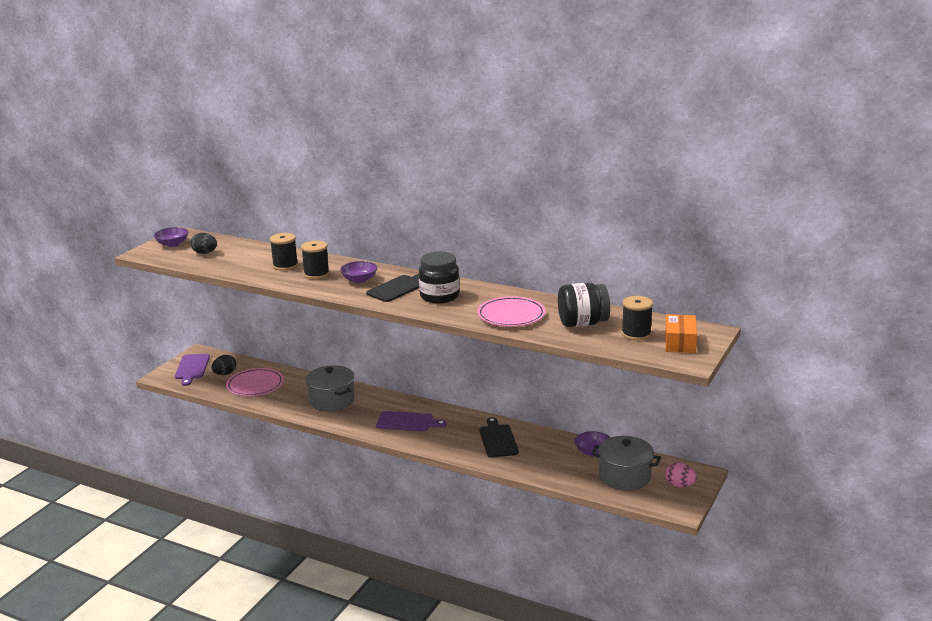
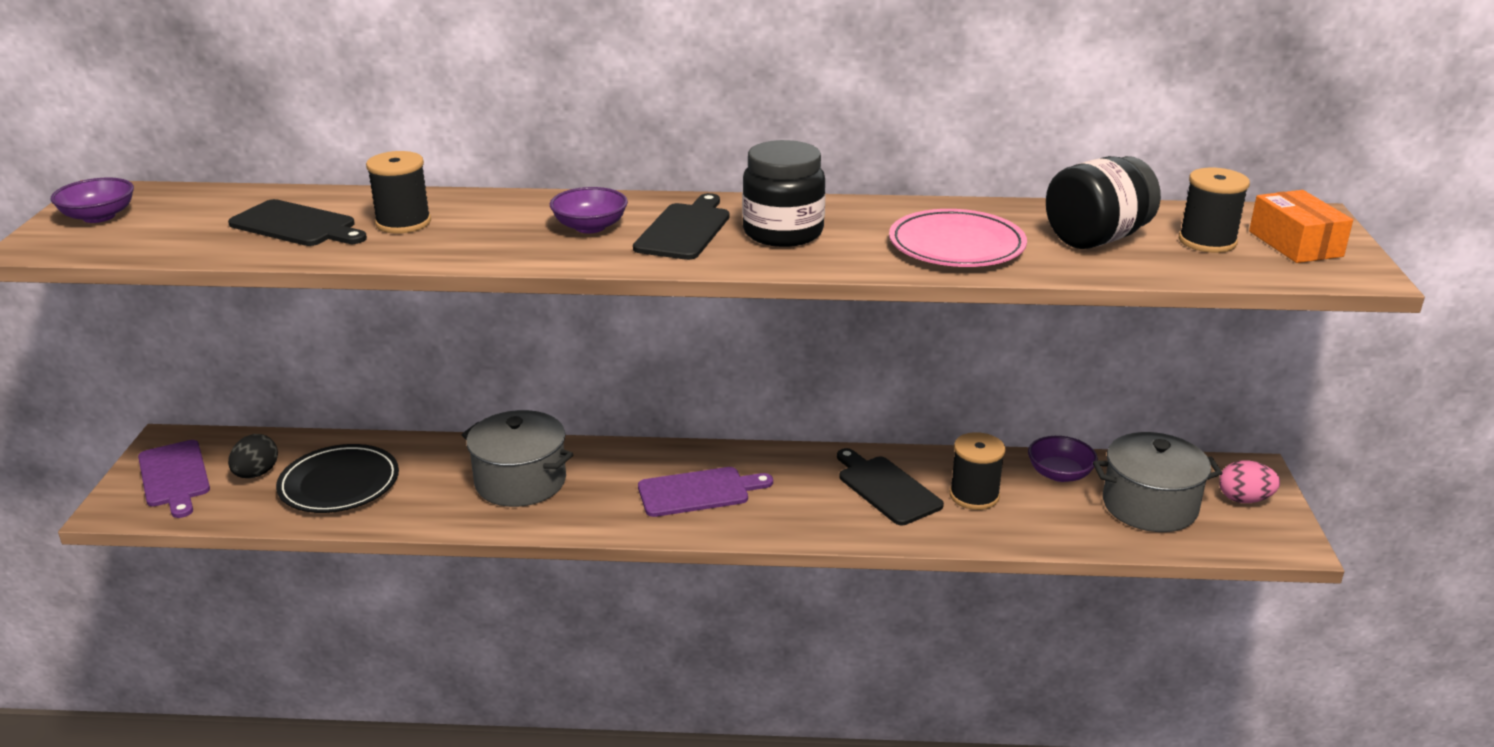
camera: 25 degrees left, 5 degrees up
(205, 253) = (194, 223): black egg -> none
(243, 260) = (297, 225): none -> black cutting board
(255, 385) = (339, 484): pink plate -> black plate
(316, 274) = (488, 229): black spool -> black spool (974, 495)

